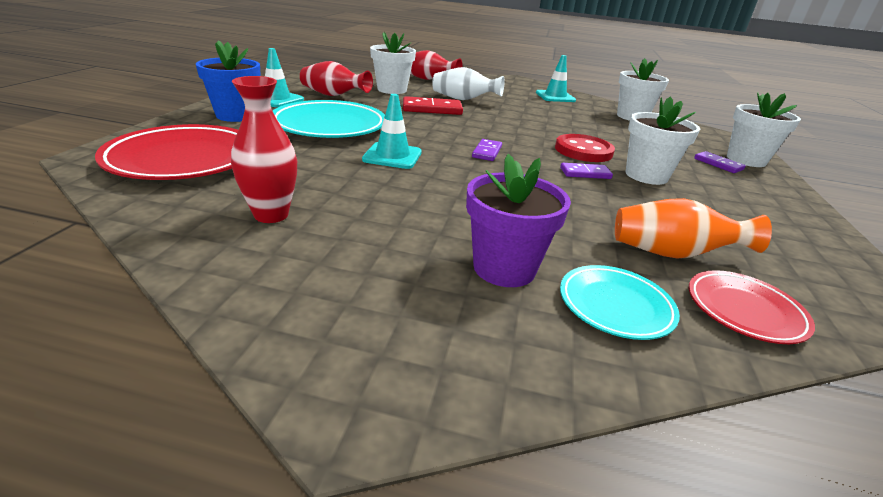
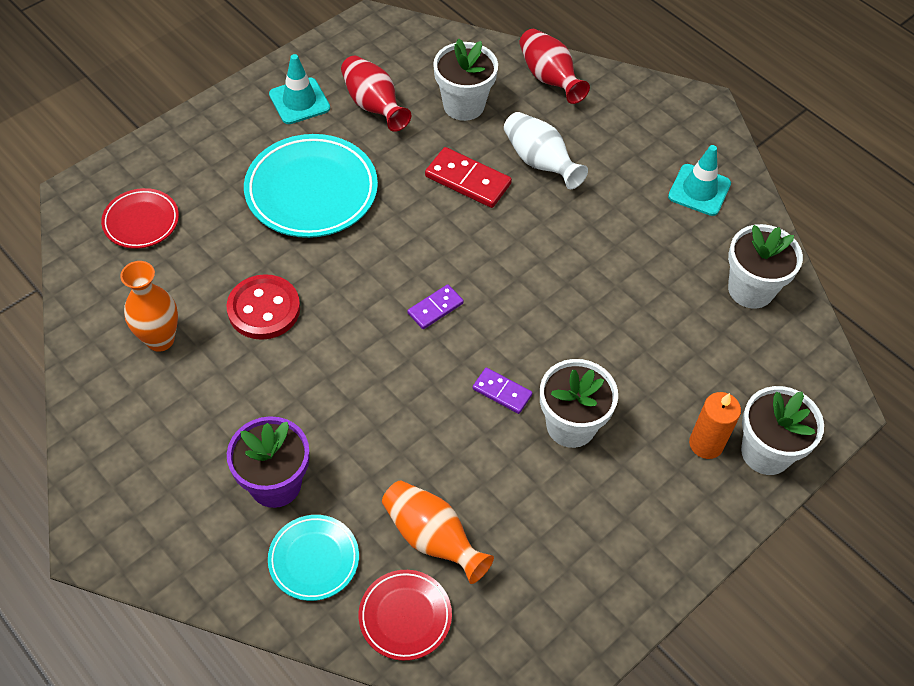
camera: 35 degrees right, 25 degrees up
(183, 160) = (141, 222): red plate -> red plate, size x0.56
(236, 115) = (232, 136): blue flower pot -> none
(271, 215) = (160, 339): red vase -> orange vase
(392, 156) = (327, 280): turquoise traffic cone -> none
(583, 151) = (557, 348): red button -> red button (264, 309)
(718, 164) = (706, 444): purple domino -> orange candle

